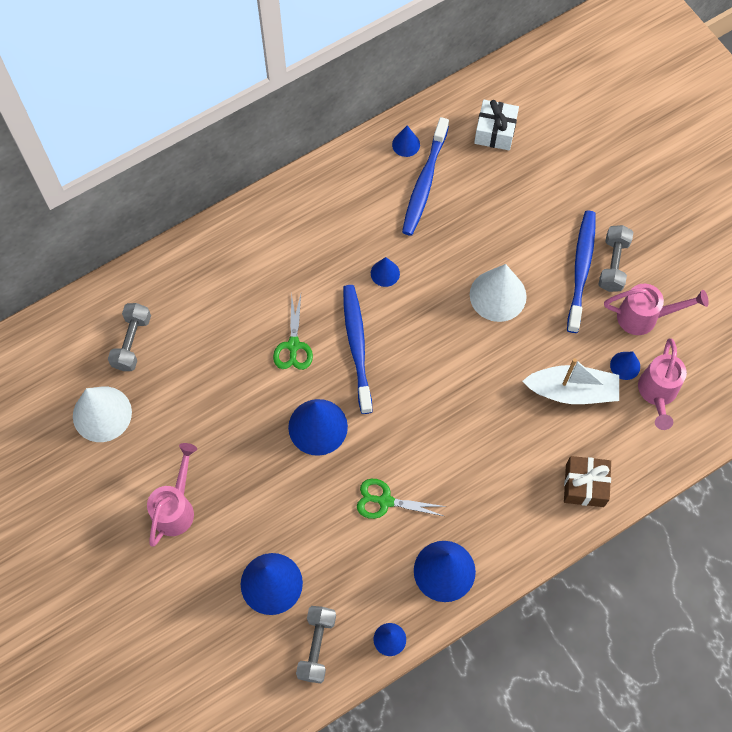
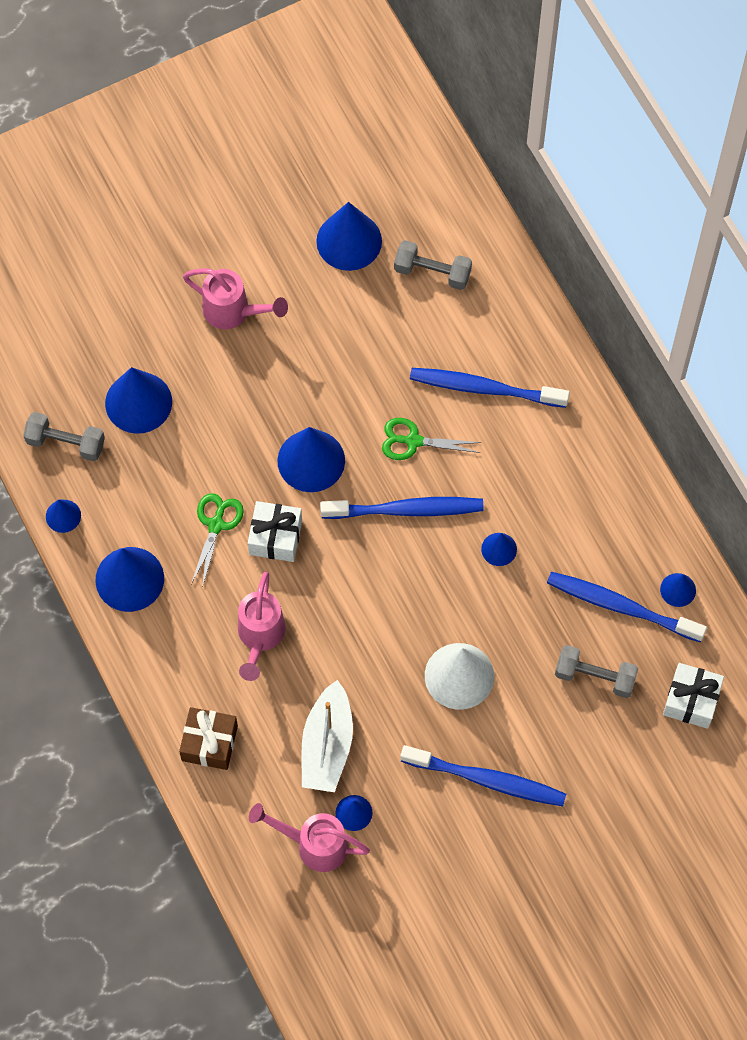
camera: 95 degrees right, 0 degrees up
(102, 414) = (349, 241): white cone -> blue cone
(241, 293) = (484, 388): none -> blue toothbrush
(392, 449) = (275, 537): none -> white gift
(613, 264) = (491, 820): grey dumbbell -> grey dumbbell (595, 676)
(645, 317) = (415, 847): pink watering can -> pink watering can (260, 637)

